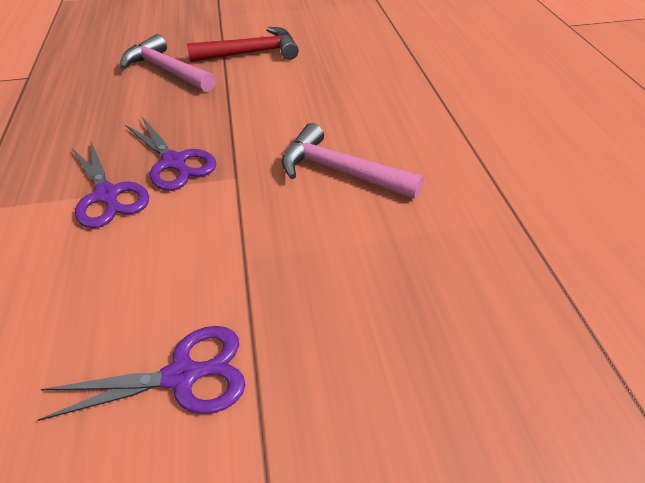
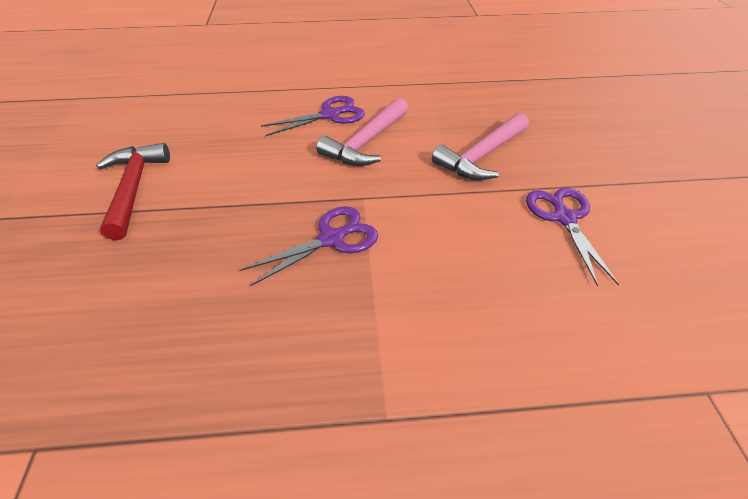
camera: 85 degrees left, 0 degrees up
(107, 195) = (375, 285): purple scissors -> purple scissors (330, 115)
(166, 70) = (128, 261): pink hammer -> pink hammer (481, 156)

